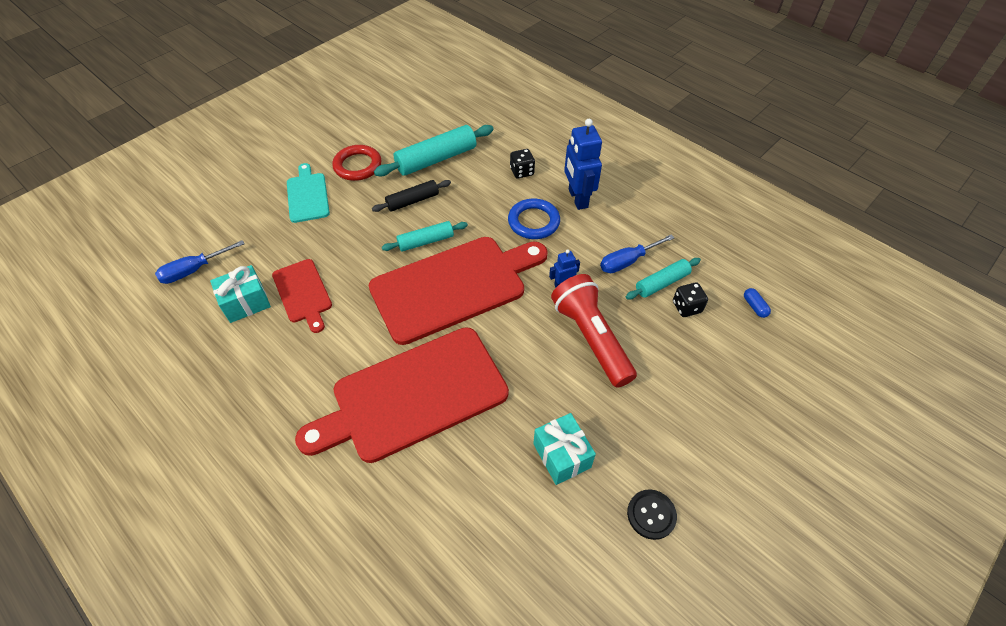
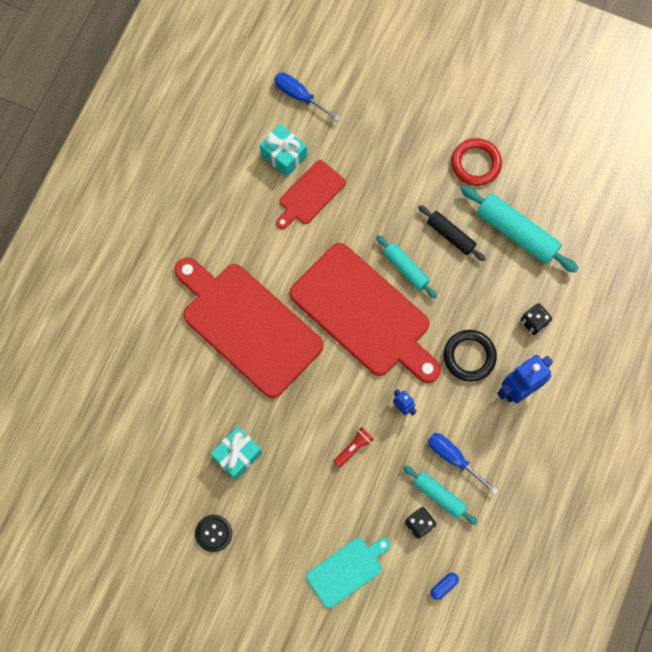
camera: 70 degrees right, 20 degrees up
(307, 195) = (418, 139): turquoise cutting board -> turquoise cutting board (347, 570)
(533, 222) = (469, 356): blue ring -> black ring
(591, 338) = (353, 448): red flashlight -> red flashlight, size x0.44

